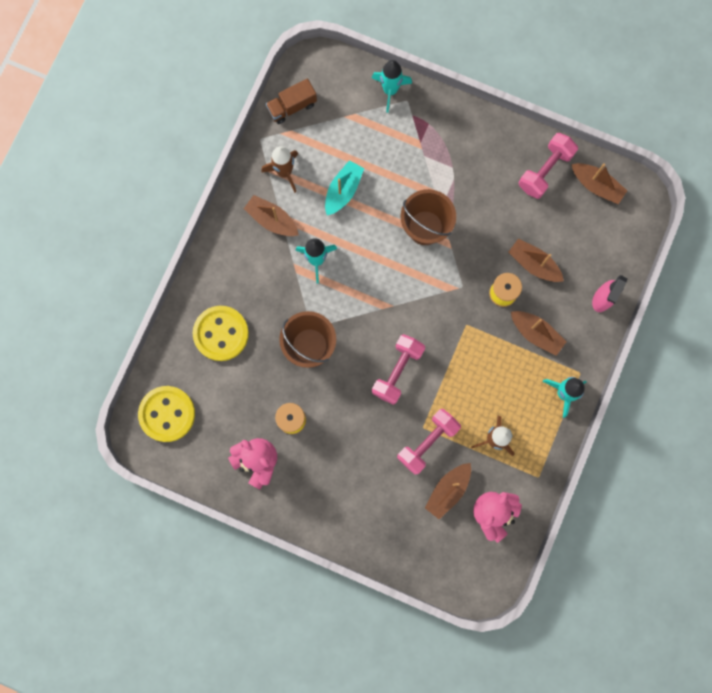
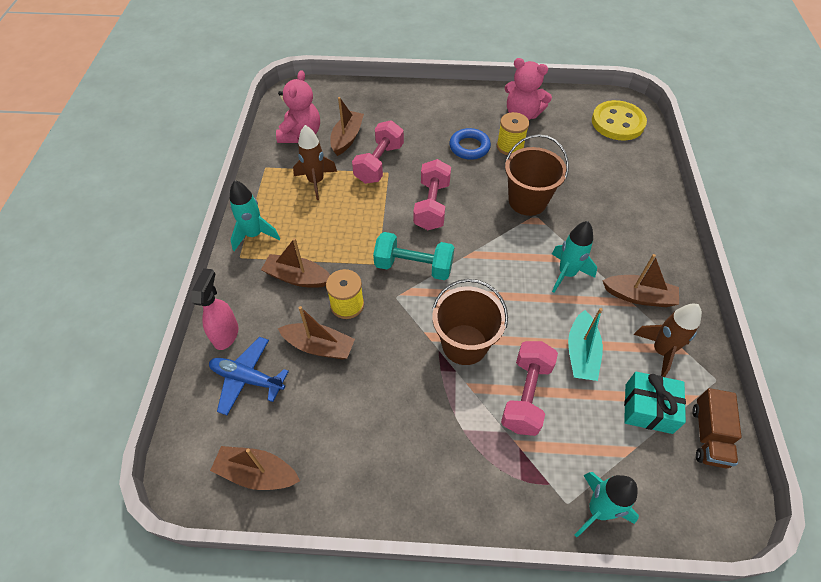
camera: 160 degrees right, 25 degrees down
(221, 333) = (616, 186): yellow button -> none
(292, 106) = (708, 436): brown truck -> brown truck turned 150 degrees clockwise
(320, 137) = (648, 408): none -> turquoise gift
(332, 433) = (469, 147): none -> blue ring
(437, 311) = (413, 266): none -> turquoise dumbbell
(545, 170) = (335, 469): pink dumbbell -> pink dumbbell (526, 395)
(592, 256) = (247, 379): none -> blue plane

